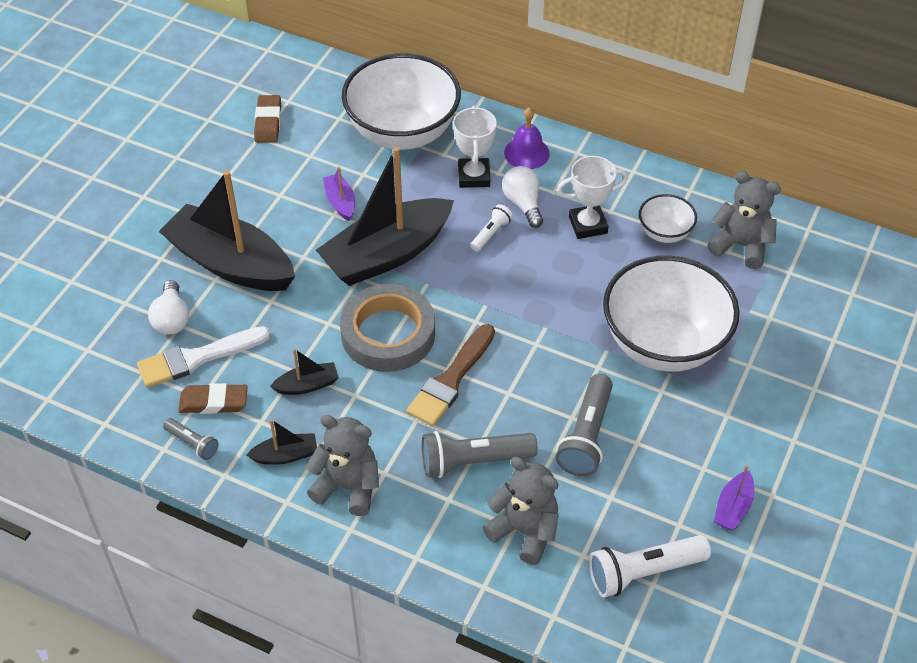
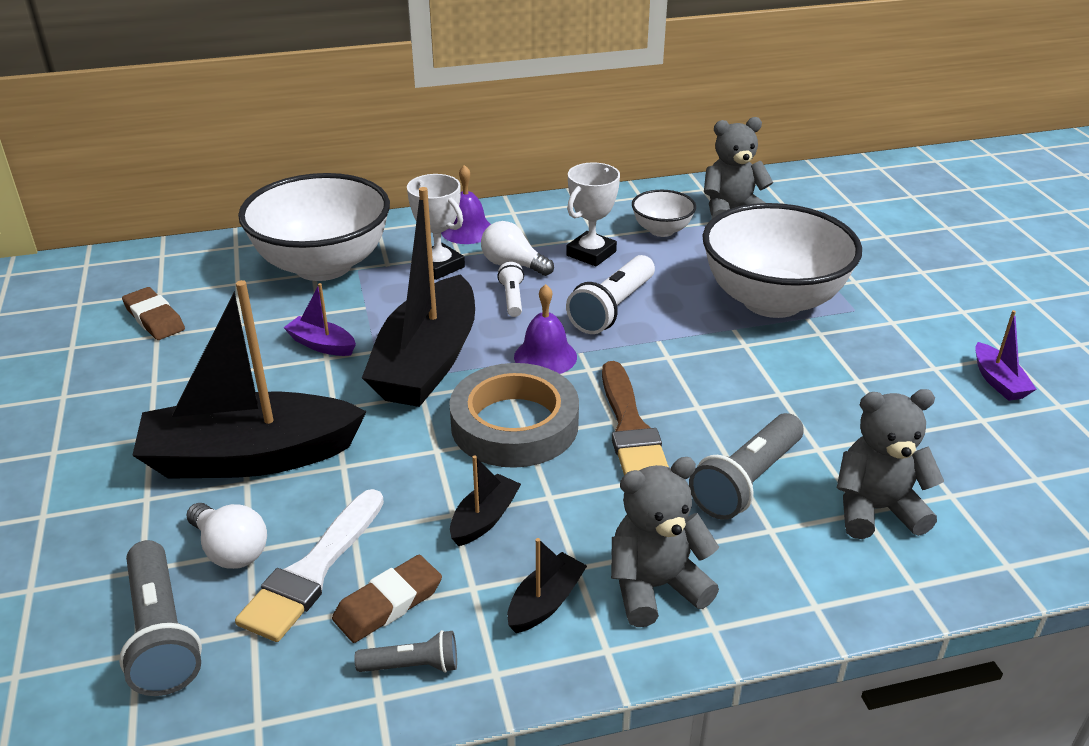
camera: 40 degrees left, 15 degrees down
(460, 295) = (545, 356): none -> purple bell
(586, 436) = (812, 399): grey flashlight -> grey flashlight (161, 634)
(644, 572) = (1016, 474): white flashlight -> white flashlight (612, 308)

